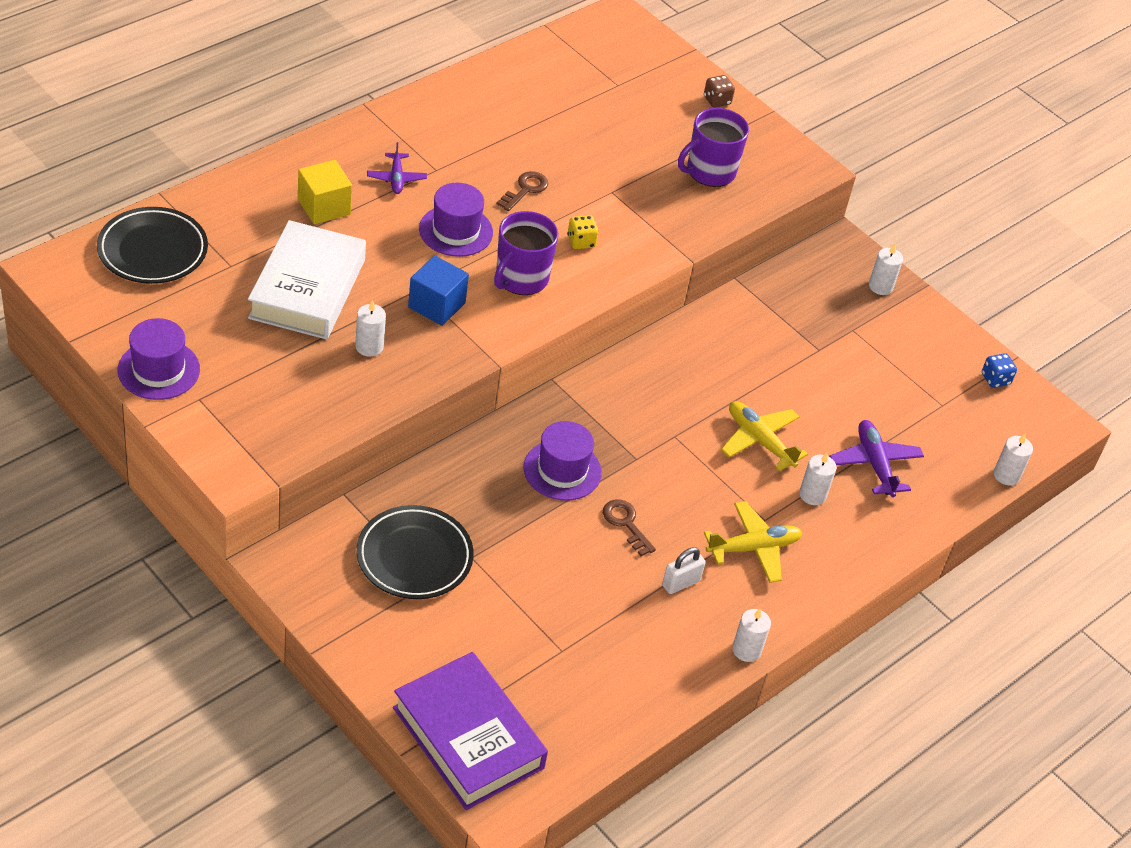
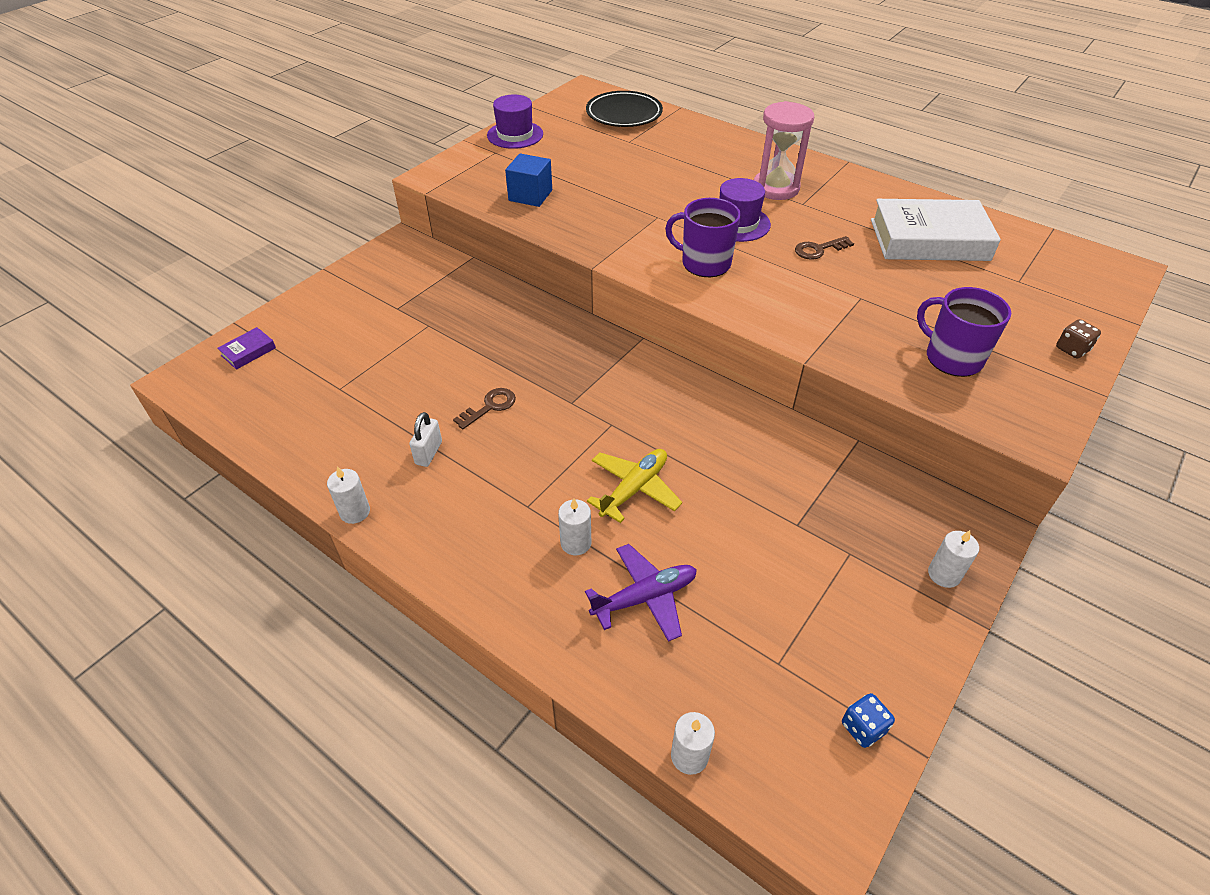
camera: 85 degrees right, 0 degrees up
(307, 289) = (625, 172): white book -> white book (929, 240)
(324, 207) = (717, 164): yellow cube -> none
(369, 346) = (580, 206): white candle -> none
(396, 178) = (775, 188): purple plane -> pink hourglass
(414, 557) = (421, 298): black plate -> none
(436, 305) = (644, 227): blue cube -> blue cube (530, 195)
(468, 737) = (248, 352): purple book -> purple book, size x0.41
(525, 190) = (818, 249): brown key -> brown key turned 135 degrees clockwise
(562, 470) = (539, 359): purple hat -> none
(581, 241) = (777, 289): yellow dice -> none
(681, 583) = (428, 453): white padlock -> white padlock turned 60 degrees clockwise
(753, 548) = (486, 501): yellow plane -> none

